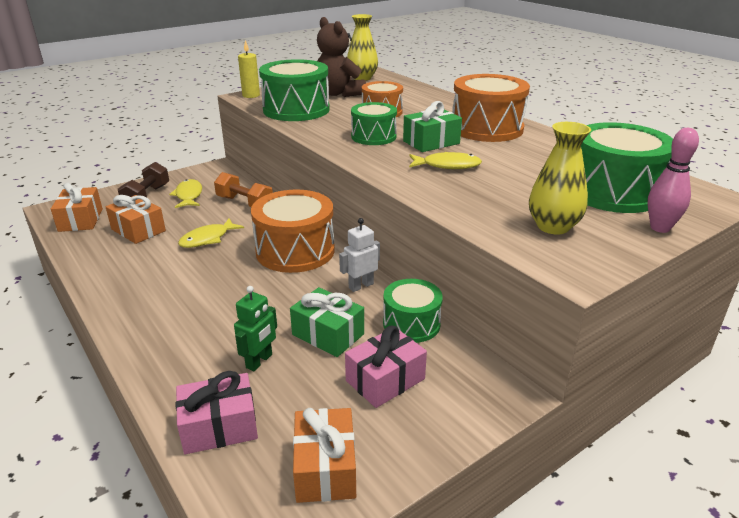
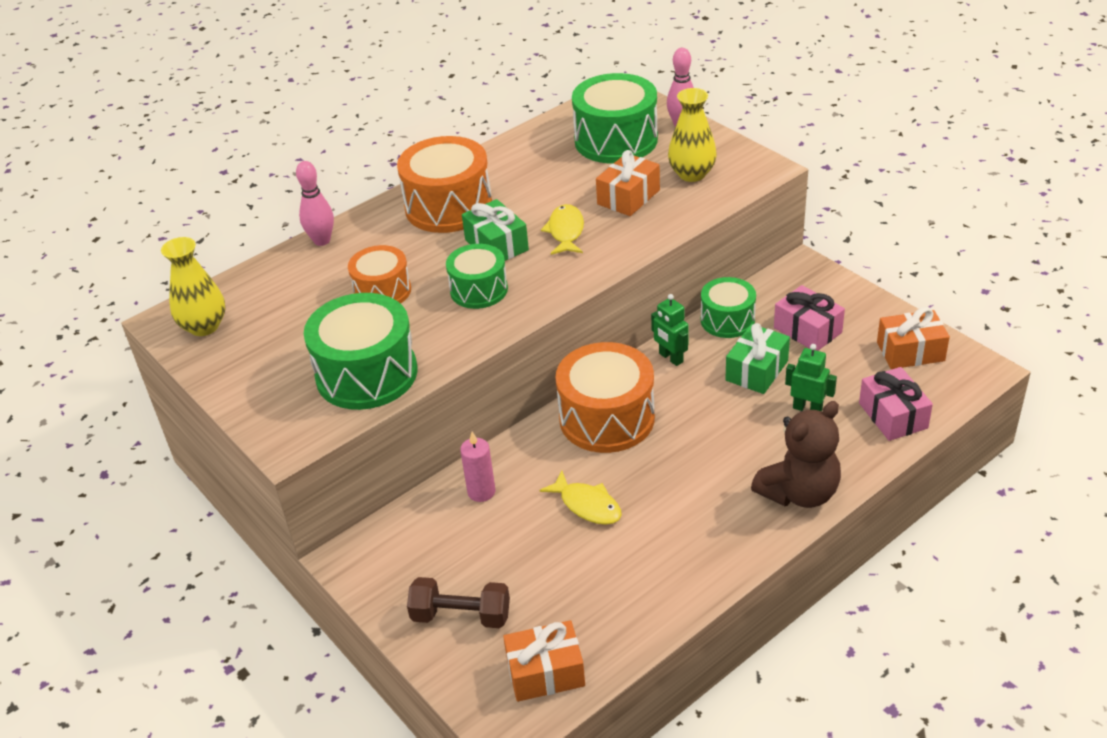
camera: 90 degrees left, 10 degrees up
(138, 230) = (570, 588): orange gift -> orange gift (628, 197)
(189, 195) = (456, 563): yellow fish -> none
(245, 203) = (481, 492): orange dumbbell -> pink candle
(251, 95) = (286, 438): yellow candle -> none
(339, 94) = (290, 341): brown teddy bear -> brown teddy bear (799, 493)
(361, 286) = (670, 358): white robot -> green robot
(444, 97) = (322, 241): none -> pink bowling pin

